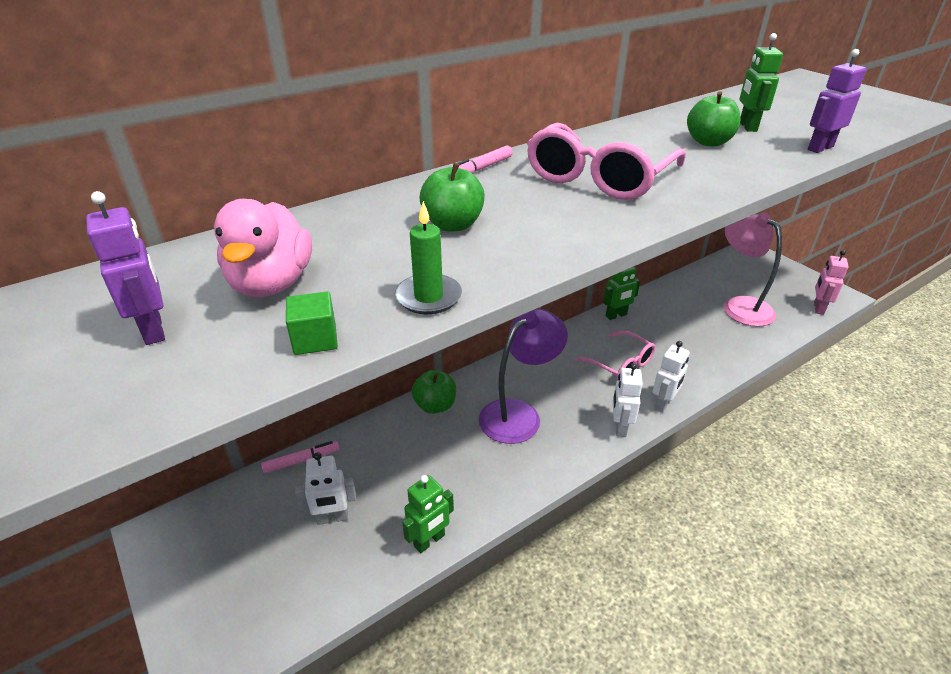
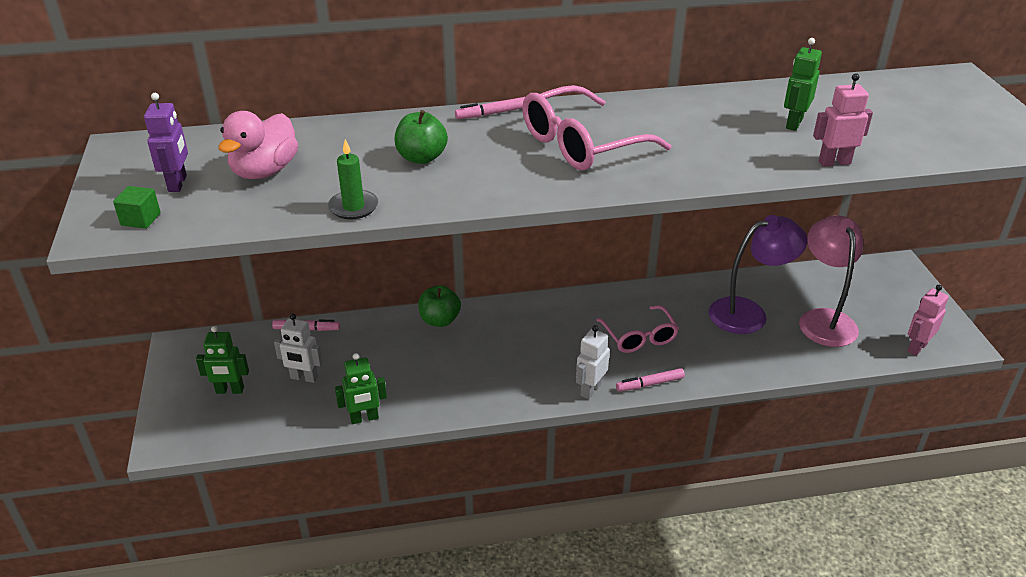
camera: 25 degrees right, 0 degrees up
(315, 339) = (262, 215): green cube -> green cube (140, 219)
(519, 414) = (507, 350): purple lamp -> purple lamp (748, 313)
(616, 315) = (676, 291): green robot -> green robot (230, 390)
(663, 404) = (650, 384): white robot -> pink marker
(708, 142) = (729, 132): green apple -> none
(820, 148) = (834, 162): purple robot -> pink robot

